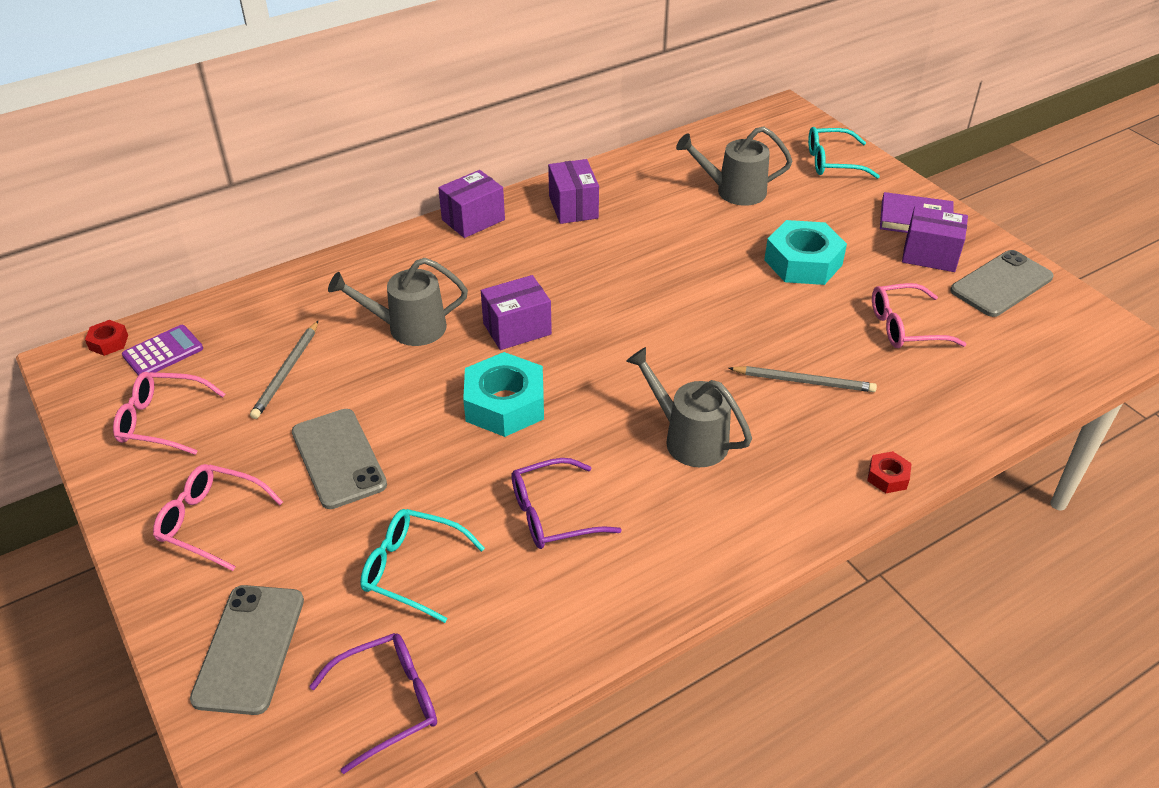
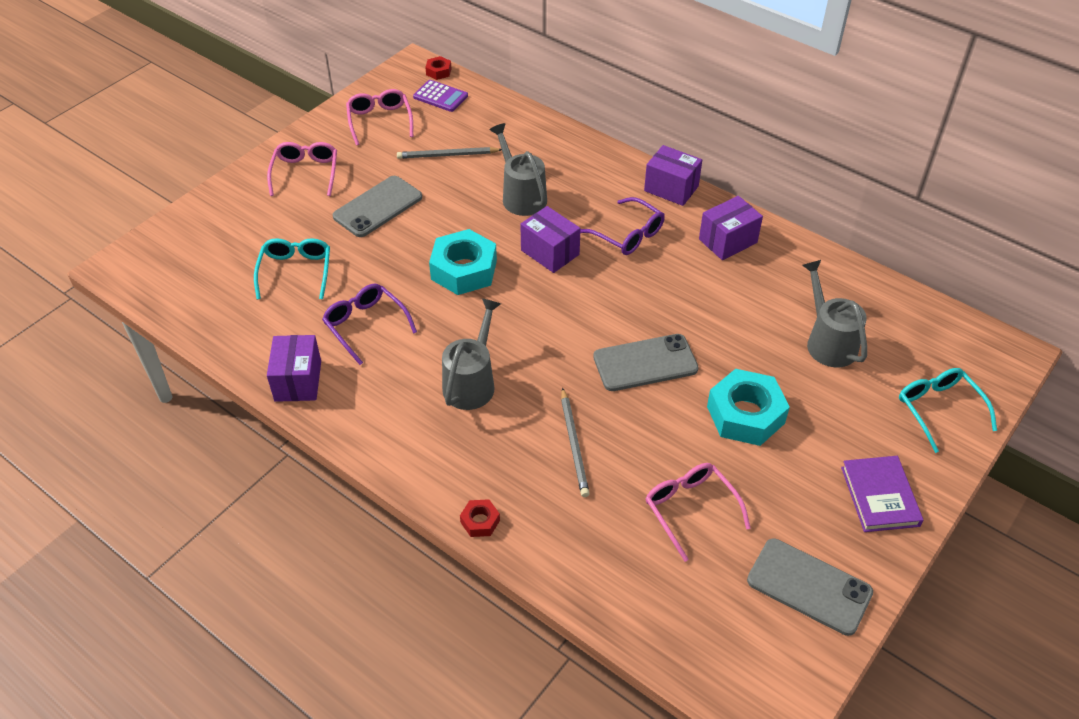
camera: 70 degrees right, 5 degrees up
(250, 648) = (217, 224): grey phone -> grey phone (645, 363)
(388, 703) = (193, 294): purple glasses -> purple glasses (628, 235)
(930, 255) = (822, 516): purple box -> purple box (298, 381)

